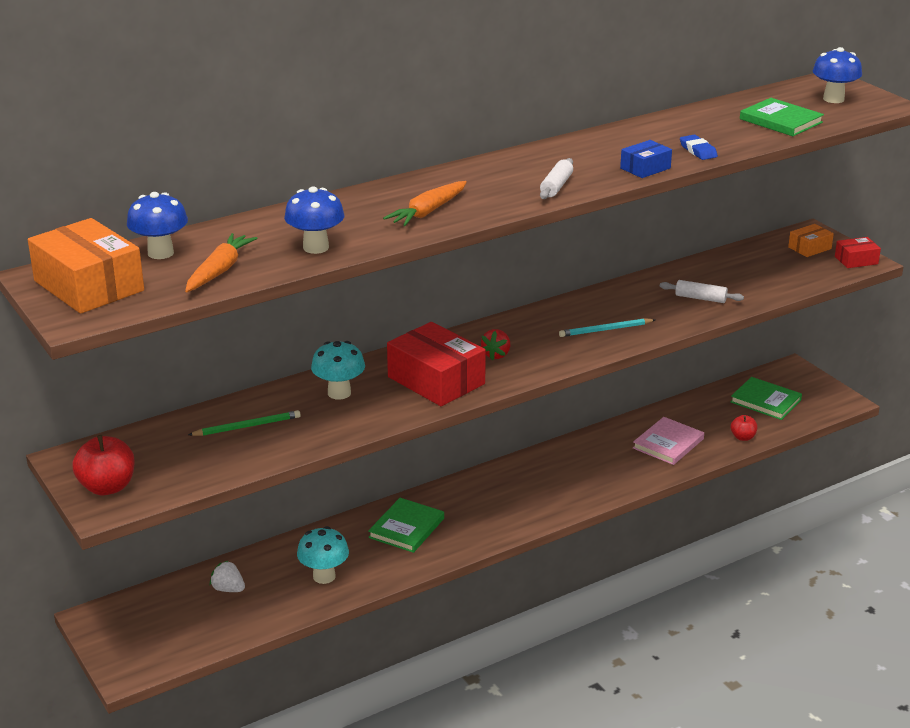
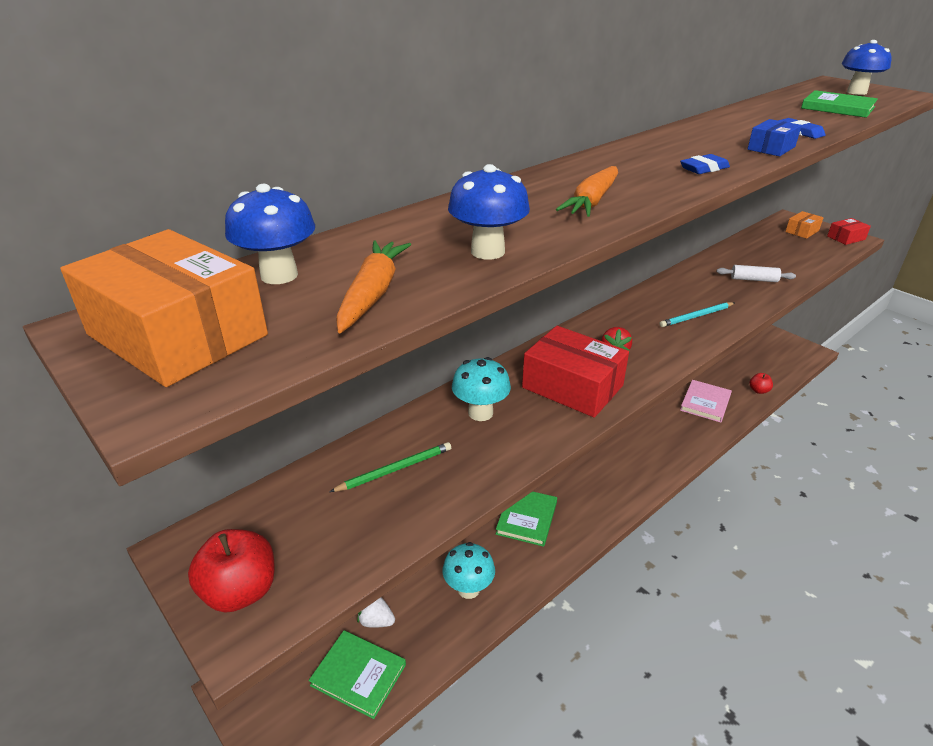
camera: 10 degrees left, 5 degrees up
(556, 186) = (704, 168): white rolling pin -> blue eraser
(765, 401) = (755, 357): green book -> green book (358, 675)

